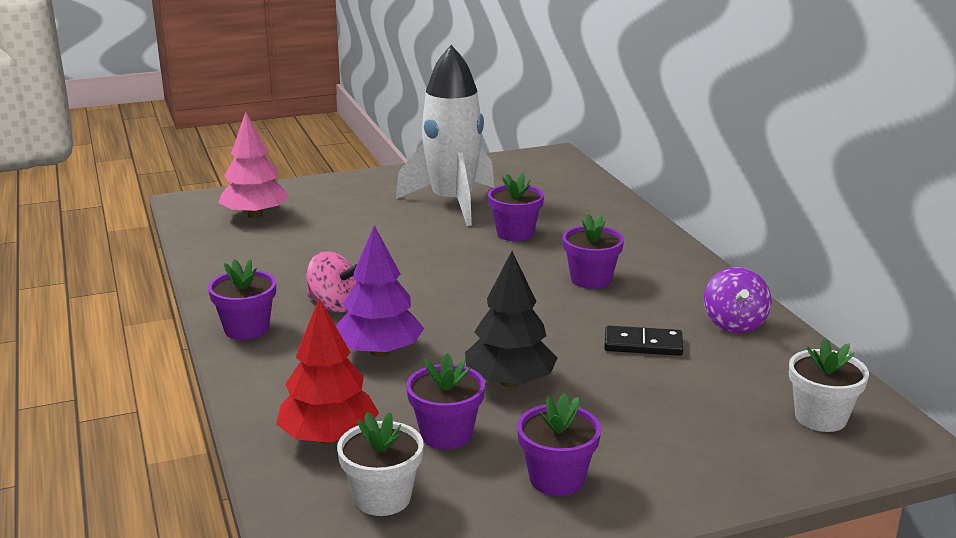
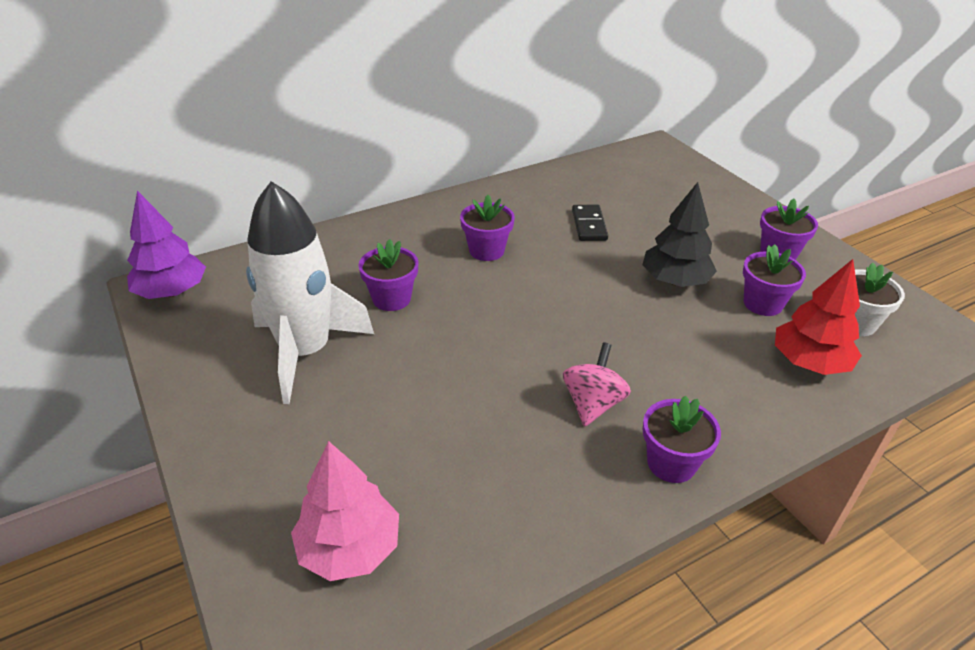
camera: 100 degrees left, 15 degrees up
(379, 352) = (667, 356): purple tree -> purple tree (172, 292)
(734, 324) = (542, 190): purple spinning top -> none
(820, 417) = (648, 167): white flower pot -> none

